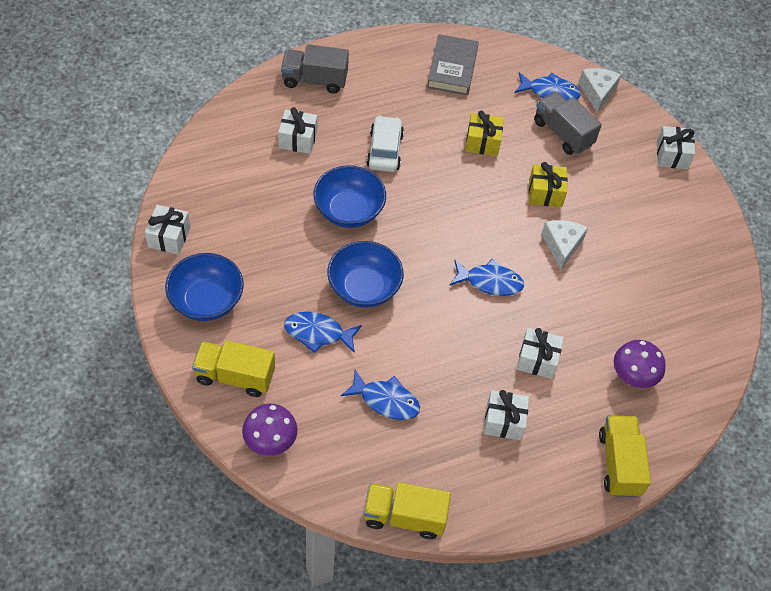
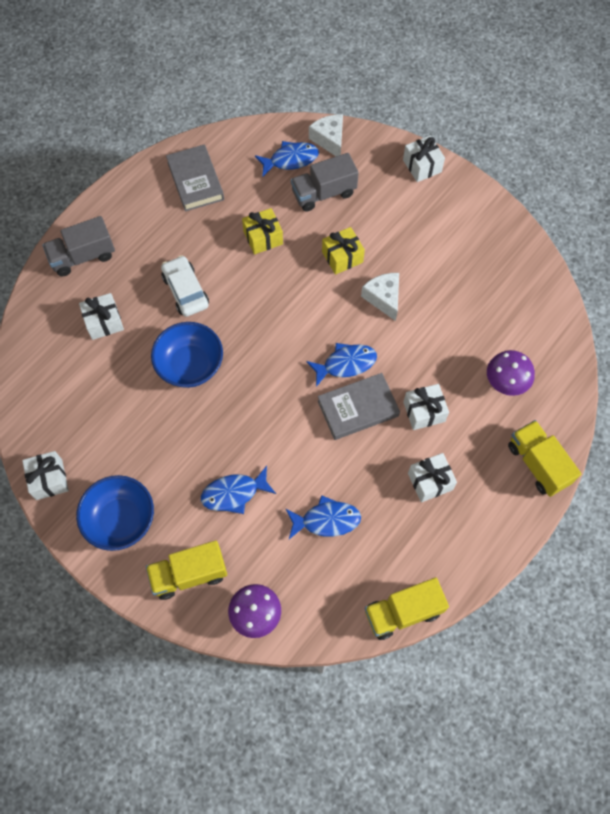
camera: 25 degrees left, 10 degrees up
(364, 288) = (247, 429): blue bowl -> none
(476, 324) = (358, 408): none -> grey book
(562, 133) = (323, 193): grey truck -> grey truck turned 45 degrees counterclockwise

